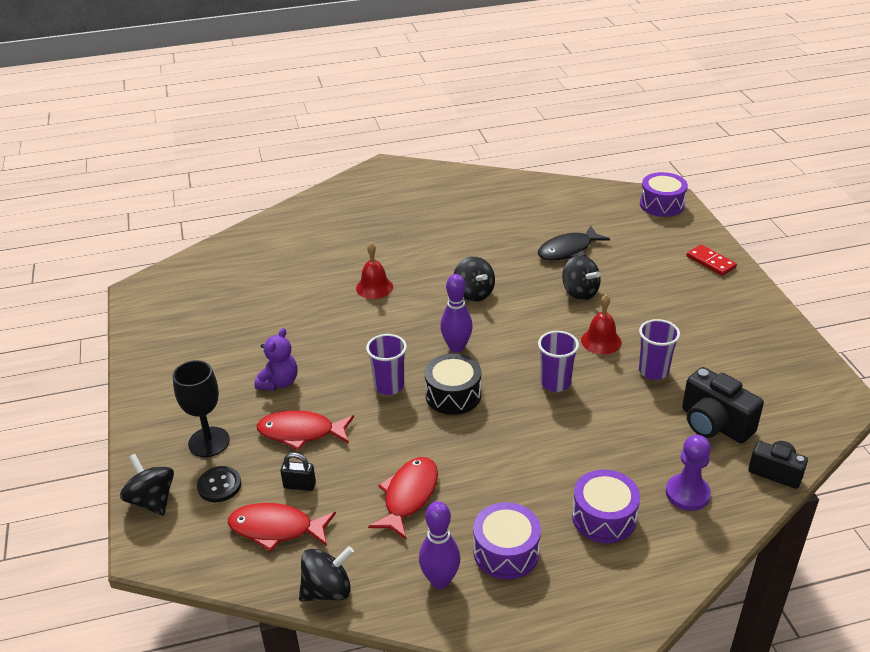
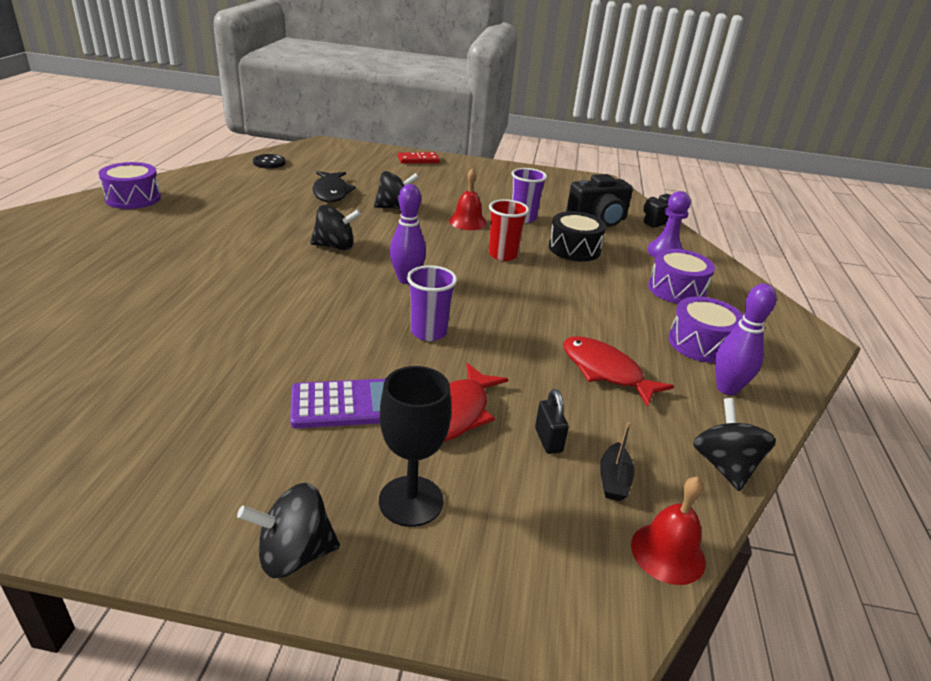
camera: 70 degrees left, 5 degrees down
(152, 500) = (496, 599): black spinning top -> black spinning top (294, 554)
(219, 485) = (507, 513): black button -> black button (269, 163)
(276, 529) = (613, 480): red fish -> black boat
(279, 382) = (345, 404): purple teddy bear -> purple calculator
(299, 485) = (548, 440): black padlock -> black padlock turned 45 degrees counterclockwise
(374, 287) = (248, 290): red bell -> red bell (668, 553)
(453, 395) = (476, 303): black drum -> black drum (574, 249)
(555, 383) = (503, 255): purple cup -> red cup
(662, 204) = (324, 147): purple drum -> purple drum (133, 198)

